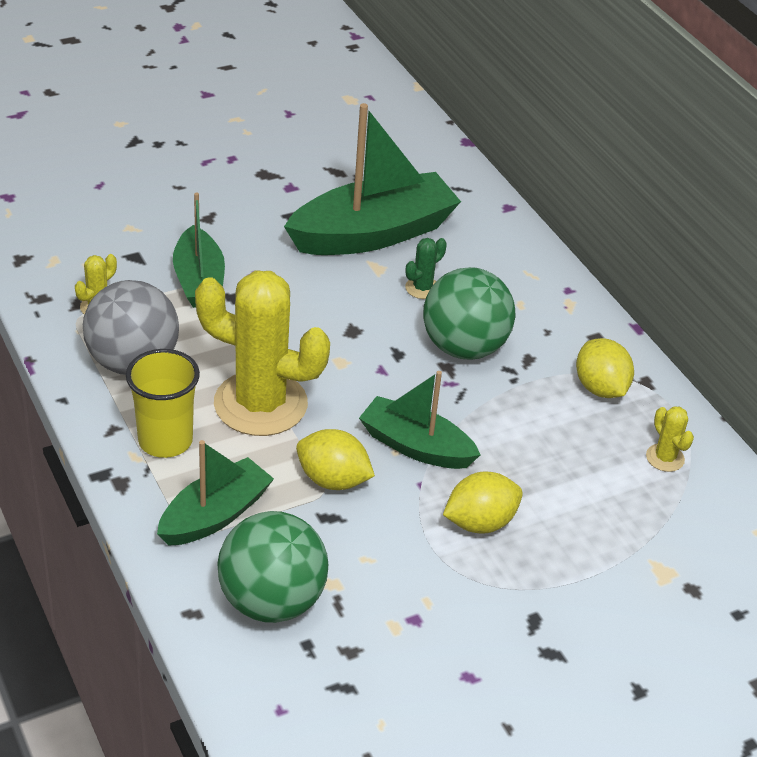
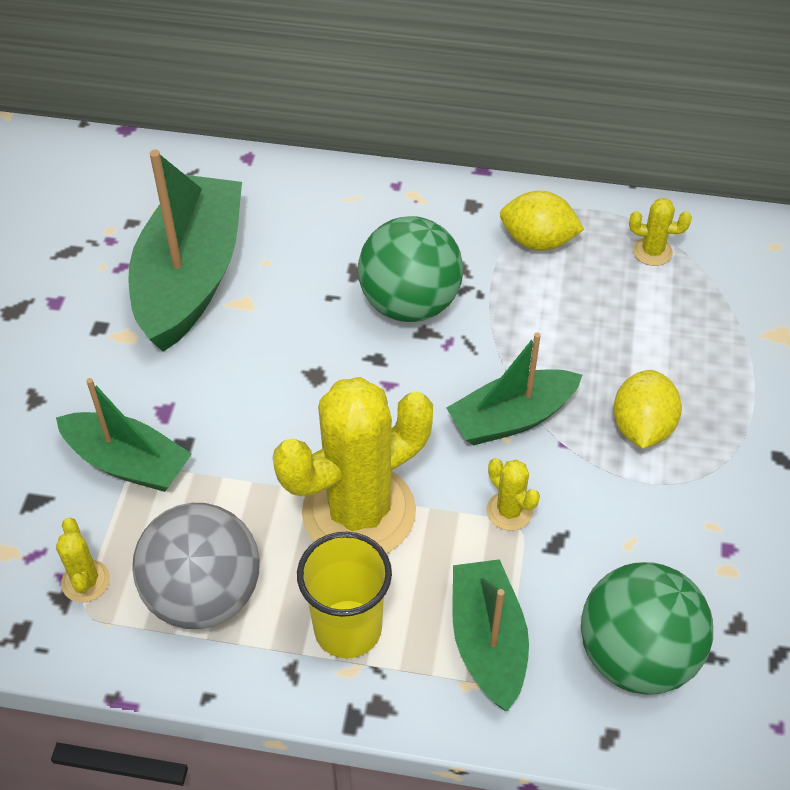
camera: 50 degrees left, 10 degrees up
(333, 480) = (509, 511): yellow lemon -> yellow cactus
(422, 288) = (302, 286): green cactus -> none

